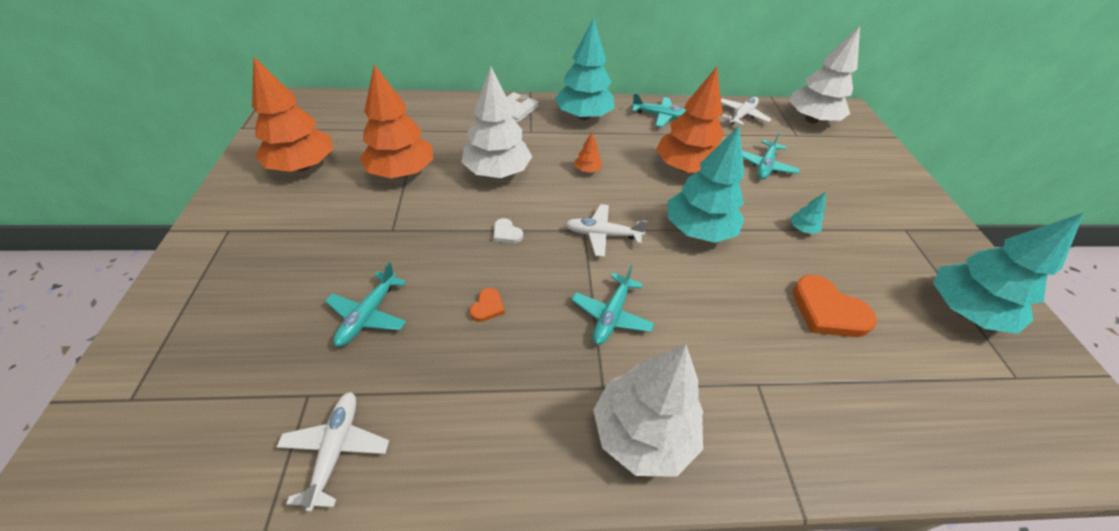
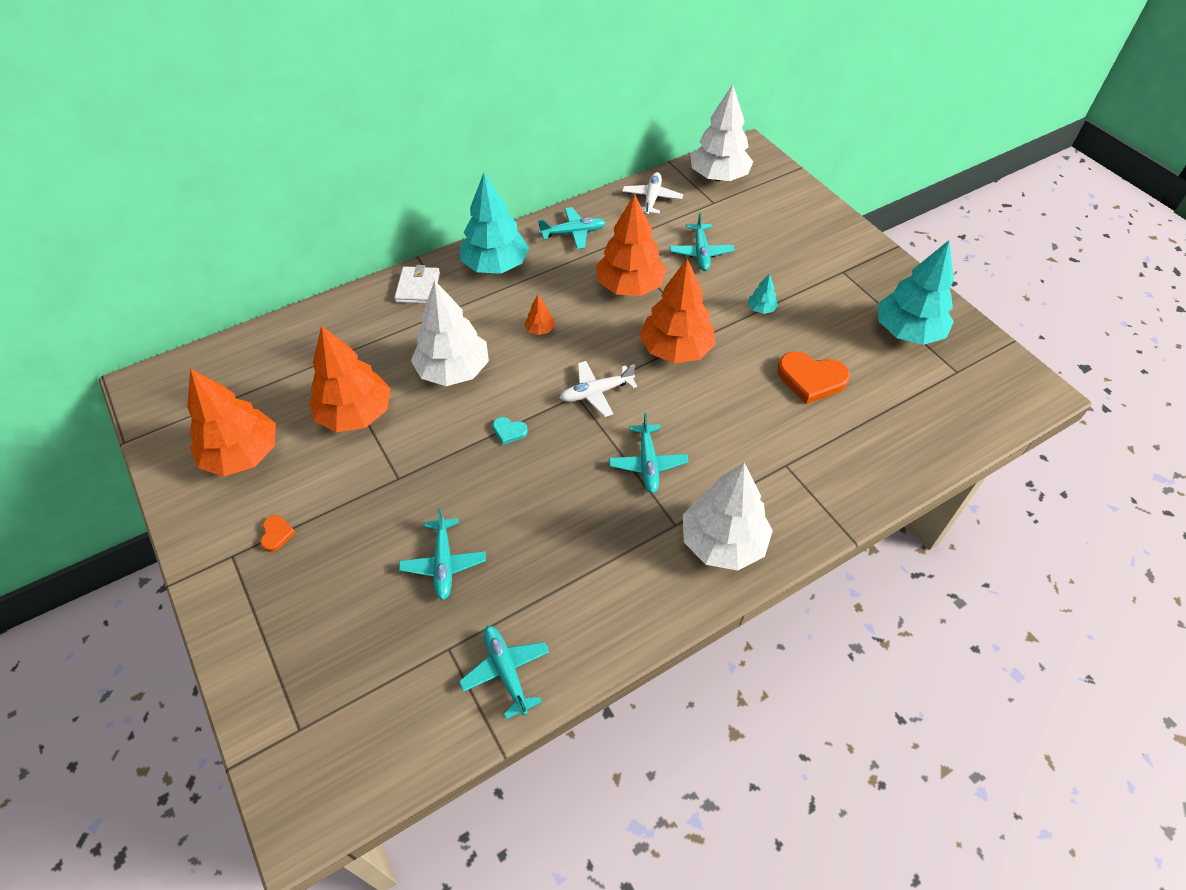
camera: 25 degrees left, 5 degrees up
(336, 449) = (506, 671): white plane -> turquoise plane
(487, 307) = (541, 506): orange heart -> orange heart (276, 534)
(506, 233) = (509, 431): white heart -> turquoise heart
(698, 230) = (676, 349): turquoise tree -> orange tree

